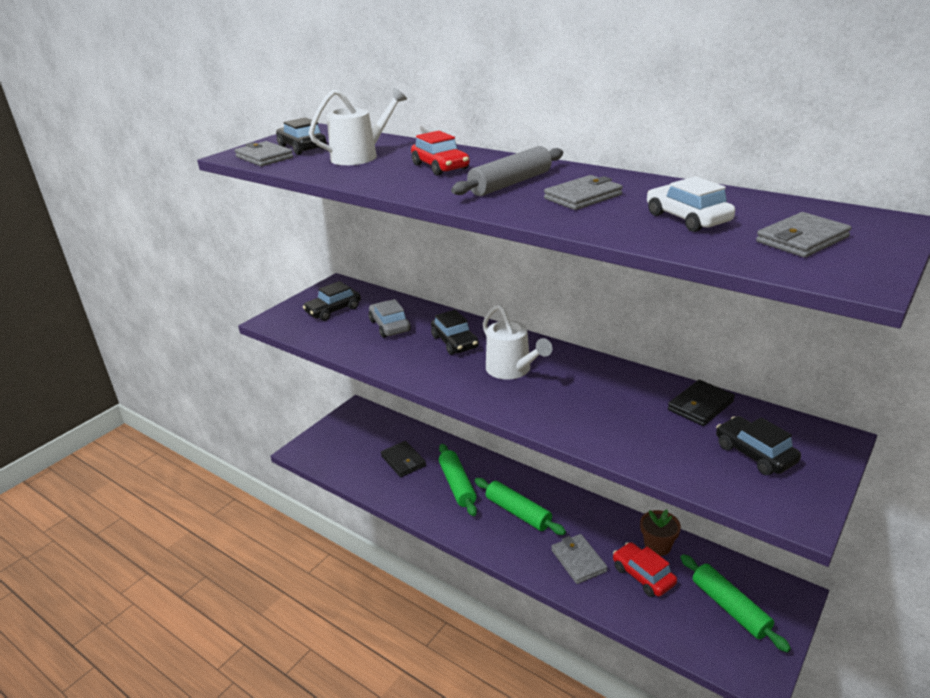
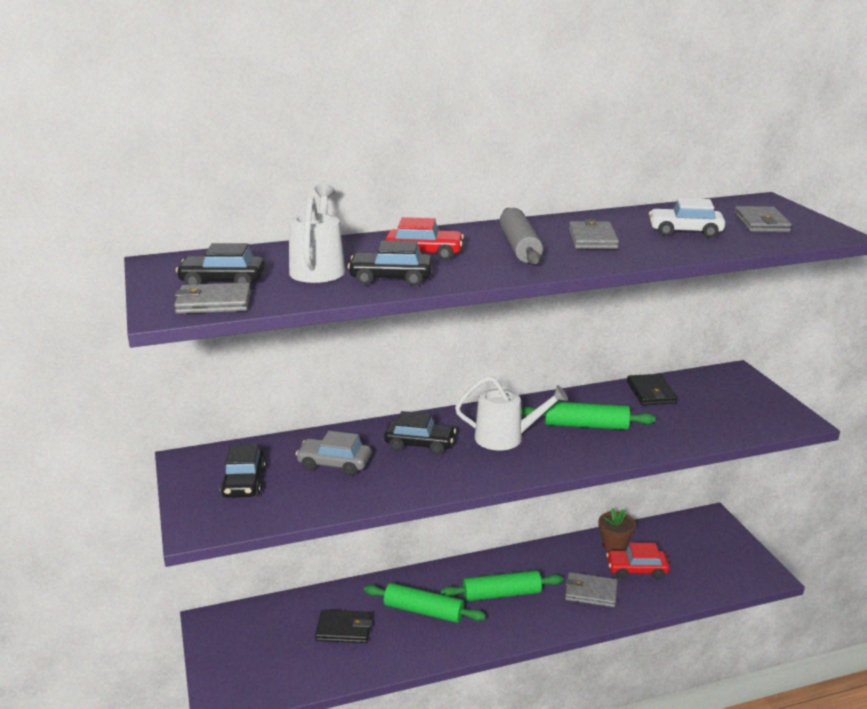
camera: 55 degrees left, 5 degrees down
(730, 608) = (701, 550): green rolling pin -> green rolling pin (586, 425)
(755, 454) = (724, 402): black car -> black car (391, 278)

